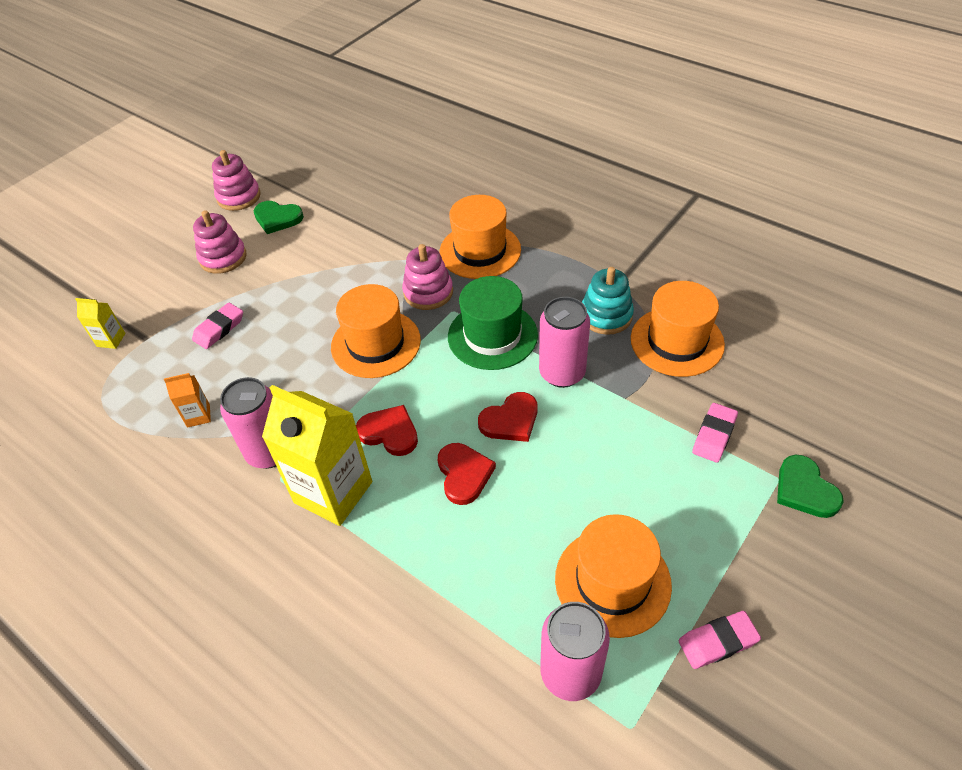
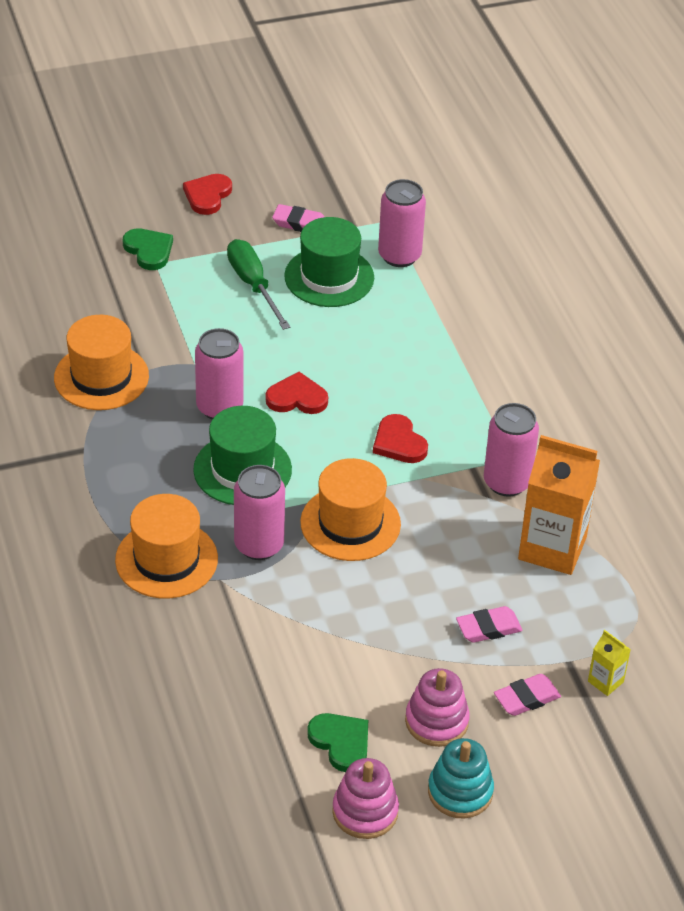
camera: 150 degrees left, 5 degrees down
(198, 416) = (552, 548): orange carton -> orange carton, size x2.26
(333, 492) = (475, 425): yellow carton -> none
(428, 292) = (259, 545): pink stacking toy -> pink can
(464, 474) = (367, 383): red heart -> red heart (207, 196)
(606, 316) = (129, 429): turquoise stacking toy -> turquoise stacking toy (460, 791)
(612, 581) = (329, 277): orange hat -> green hat
(670, 517) = (253, 285): none -> green screwdriver
(714, 435) = (163, 307): pink eraser -> pink eraser (526, 698)
(805, 490) = (149, 250): green heart -> green heart turned 45 degrees counterclockwise

